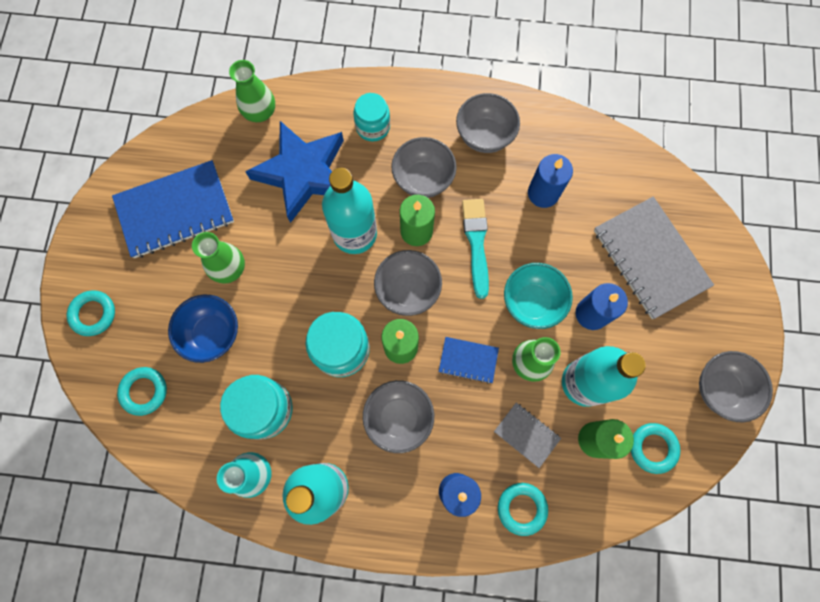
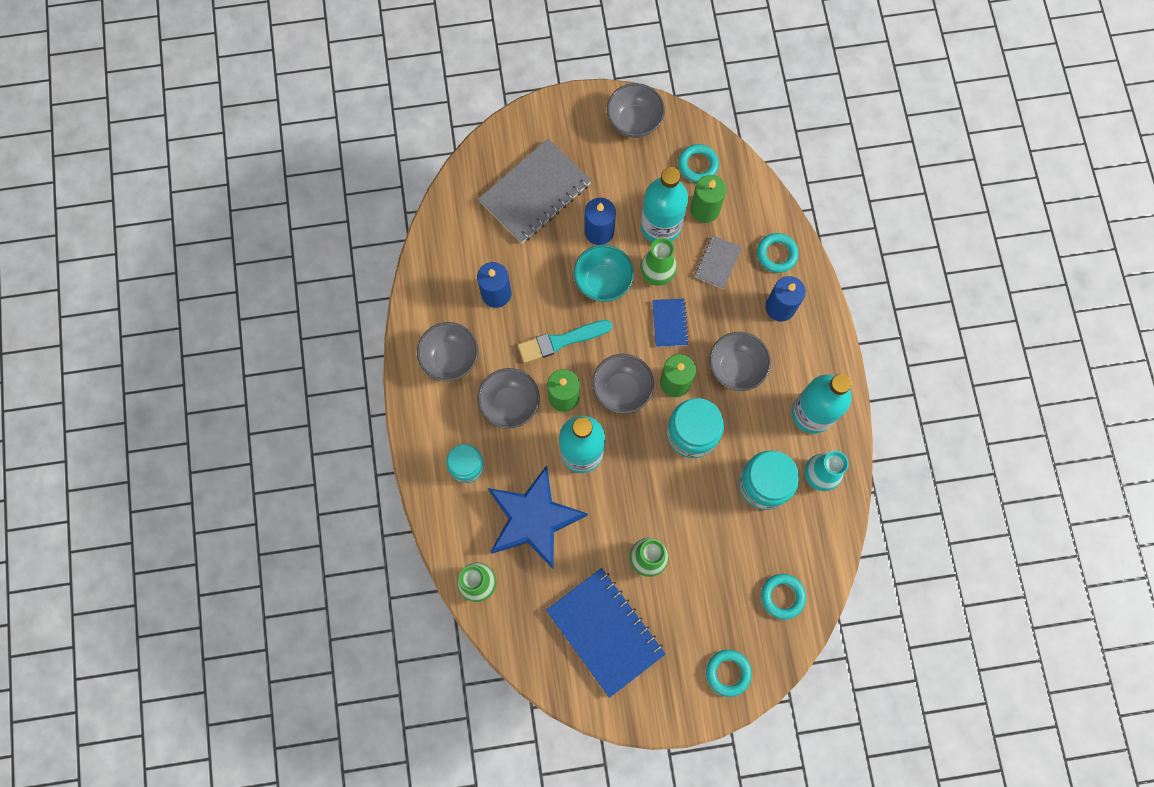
camera: 105 degrees left, 0 degrees up
(212, 333) = (712, 552): blue bowl -> none

